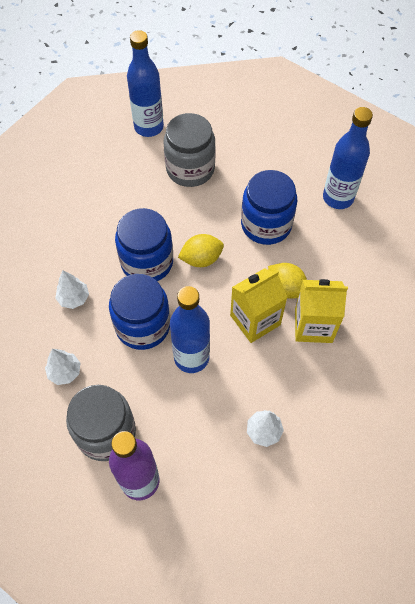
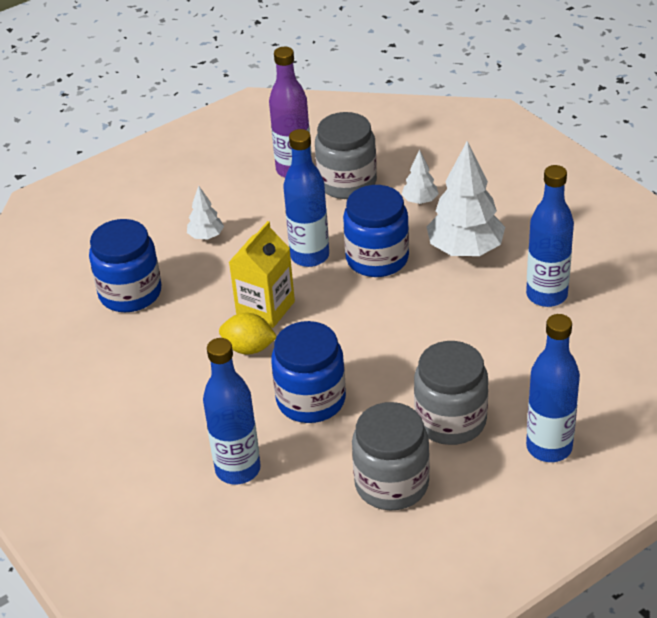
camera: 155 degrees right, 20 degrees down
(56, 228) = (546, 295): none -> blue bottle
(74, 298) = (465, 250): white tree -> white tree, size x2.02
(147, 262) = (418, 308): blue jar -> blue jar (130, 293)
(201, 259) = (361, 335): yellow lemon -> none
(251, 147) = (391, 484): none -> grey jar
(313, 325) = (200, 329): yellow carton -> none

